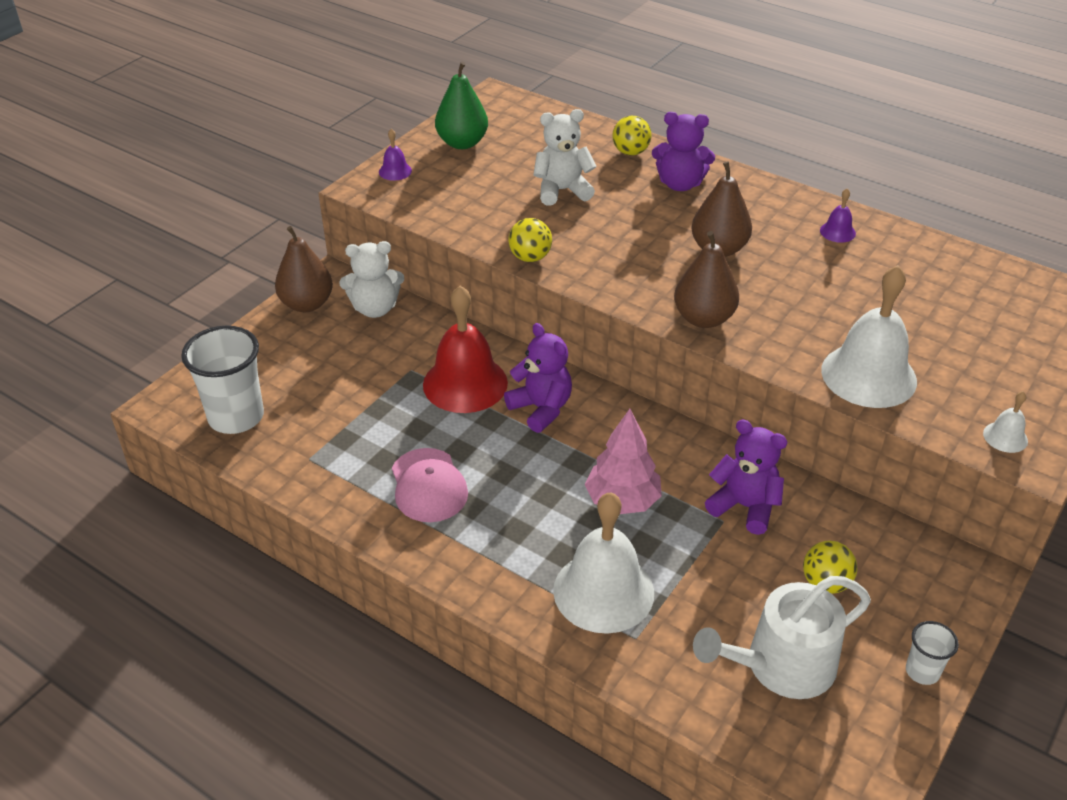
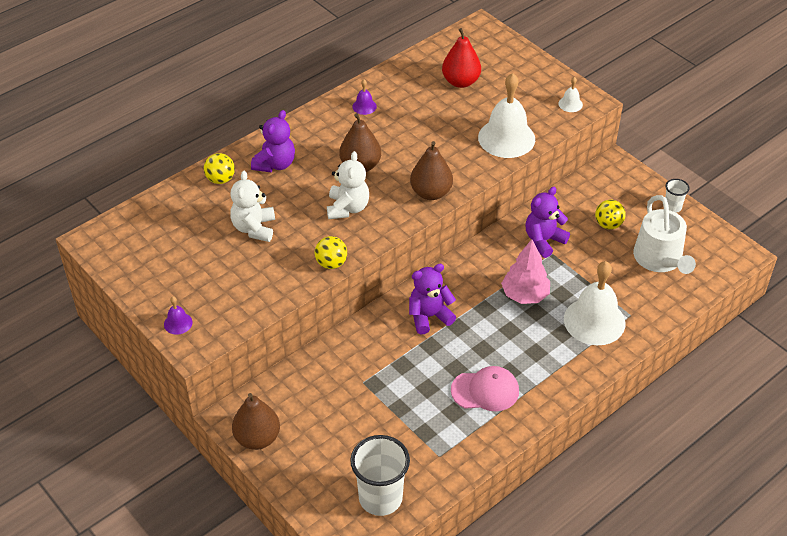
camera: 75 degrees left, 5 degrees up
(375, 308) = (281, 394): white teddy bear -> white teddy bear (347, 208)
(462, 143) = (156, 274): green pear -> none
(465, 383) = (389, 353): red bell -> none
(961, 309) = (460, 82): none -> red pear

